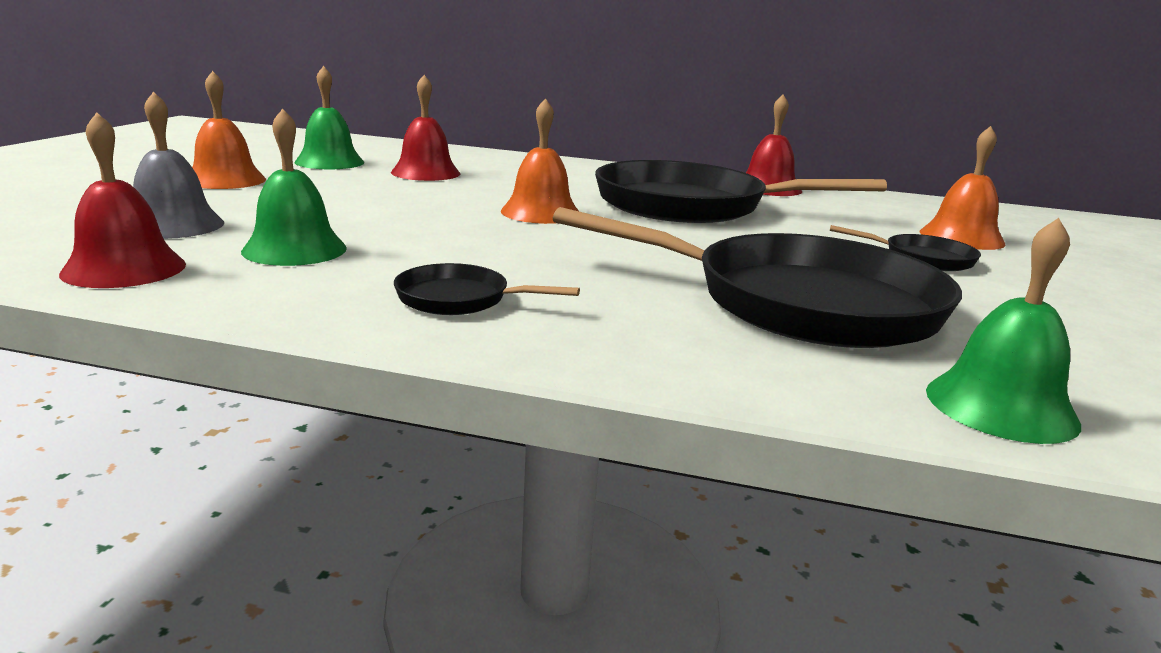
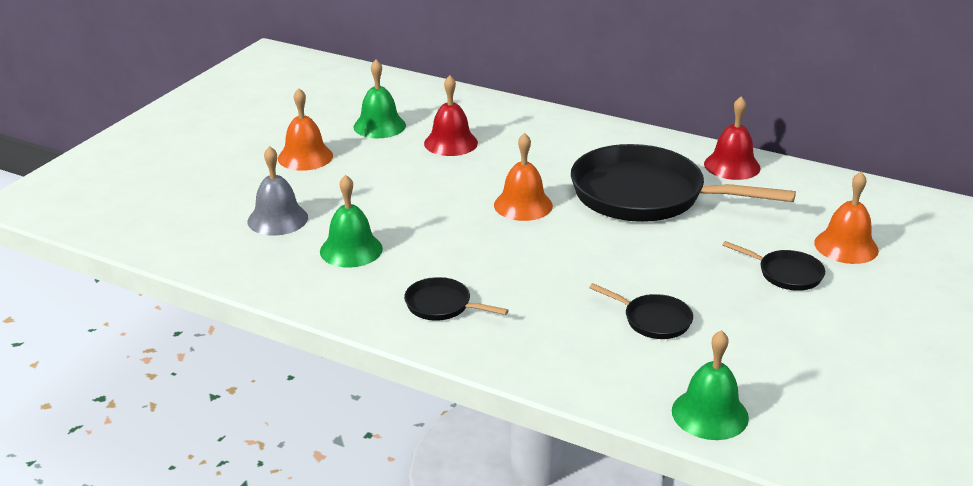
camera: 15 degrees right, 10 degrees up
(124, 269) = (257, 267): red bell -> none
(798, 303) = (653, 320): black pan -> black pan, size x0.43

